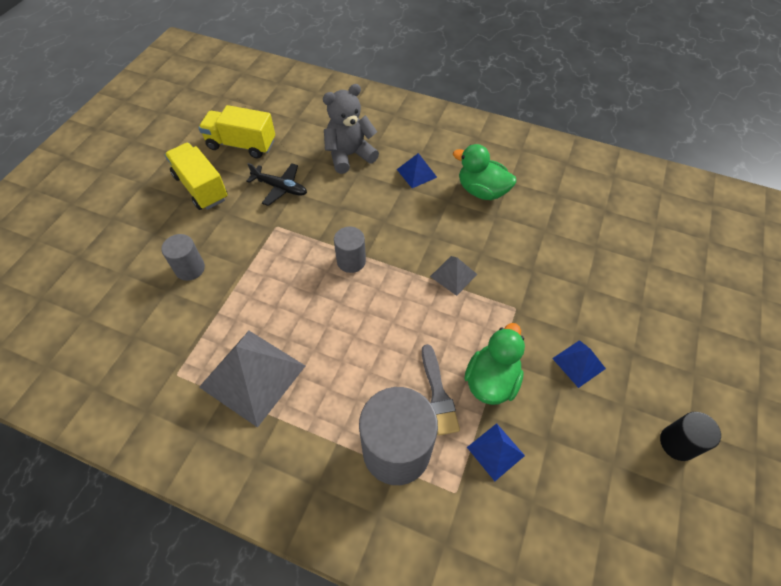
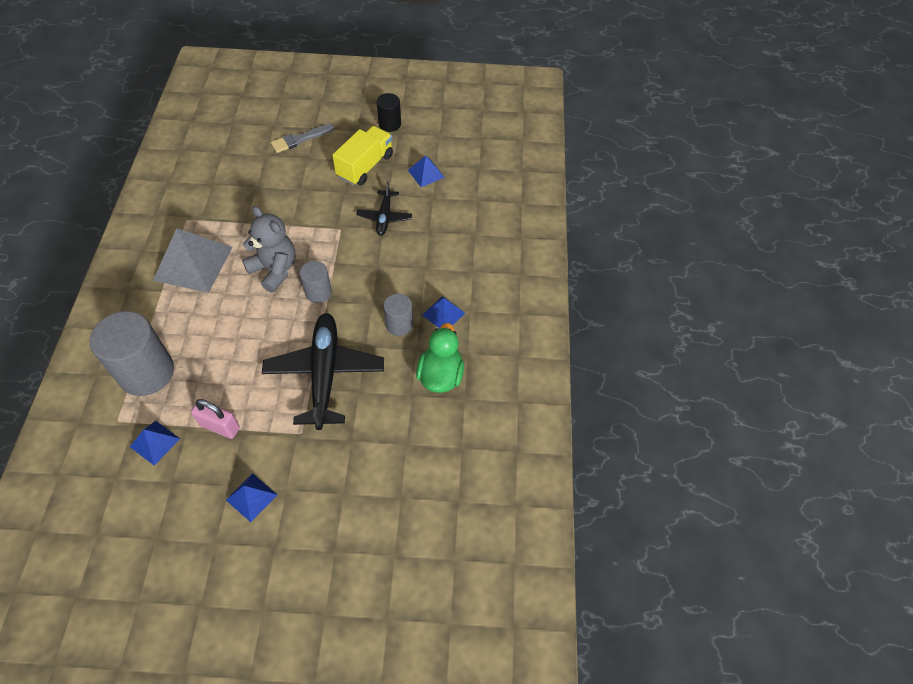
camera: 70 degrees right, 0 degrees up
(190, 268) = (280, 191): grey cylinder -> grey cylinder (399, 324)
(241, 144) = (426, 173): yellow truck -> blue pyramid
(349, 155) = (445, 254): grey teddy bear -> grey teddy bear (274, 270)
(438, 394) = (199, 389): grey brush -> grey brush (300, 139)
(453, 275) = (325, 373): grey pyramid -> black plane
(491, 380) = (220, 427): green duck -> pink padlock
(677, 443) = (183, 595): black cylinder -> black cylinder (389, 124)

